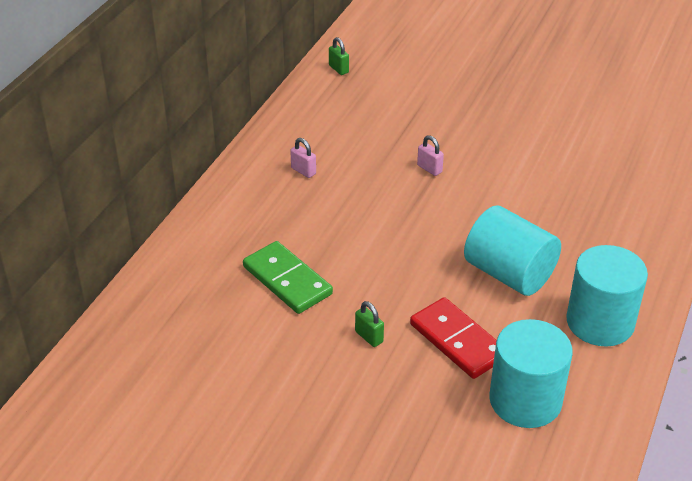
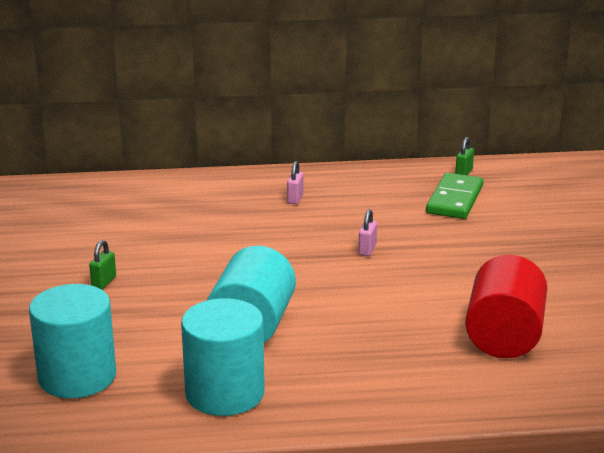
camera: 60 degrees right, 15 degrees down
(287, 280) = (144, 231): green domino -> green domino (454, 199)
(457, 341) = (132, 323): red domino -> none
(604, 160) = (504, 336): none -> red cylinder

